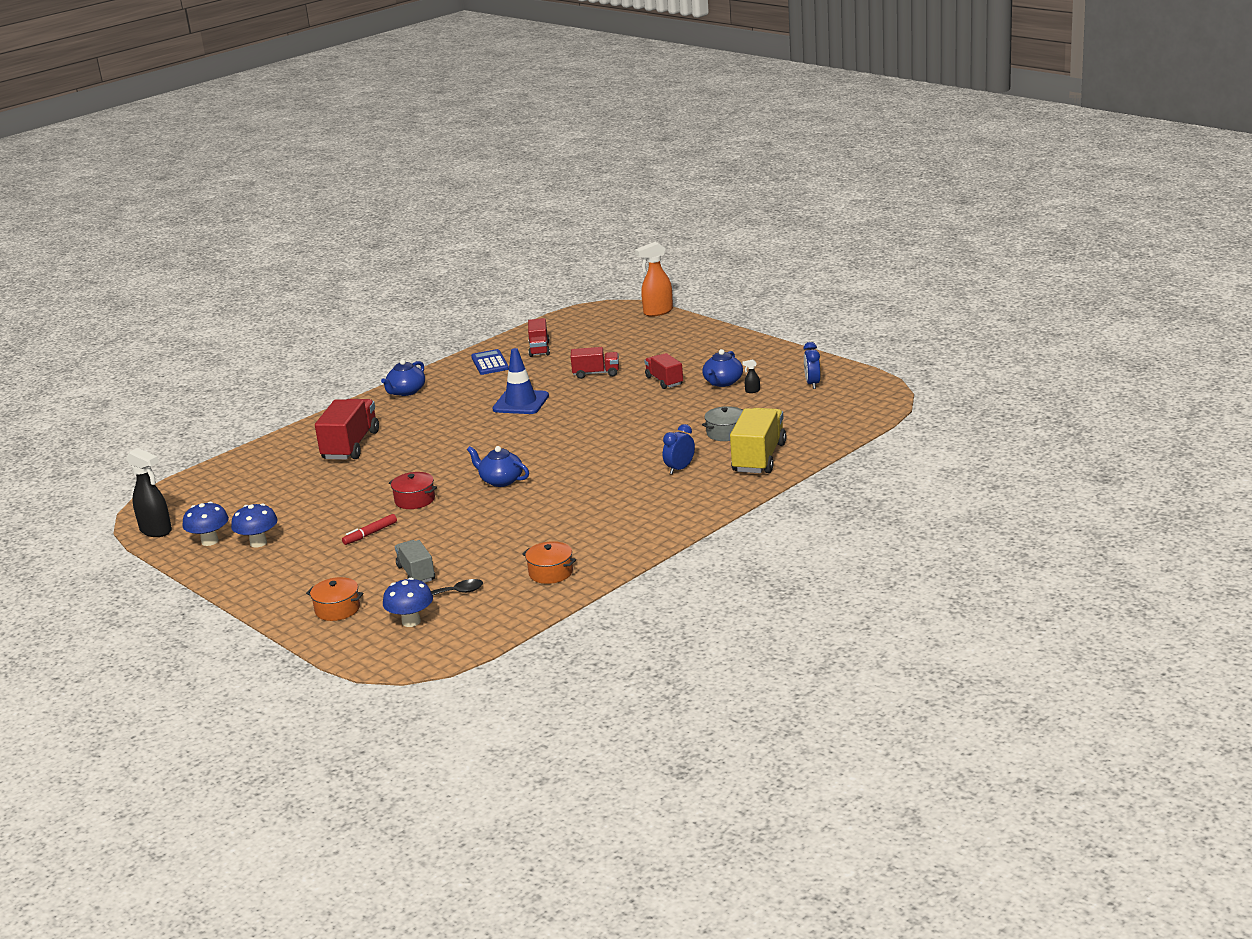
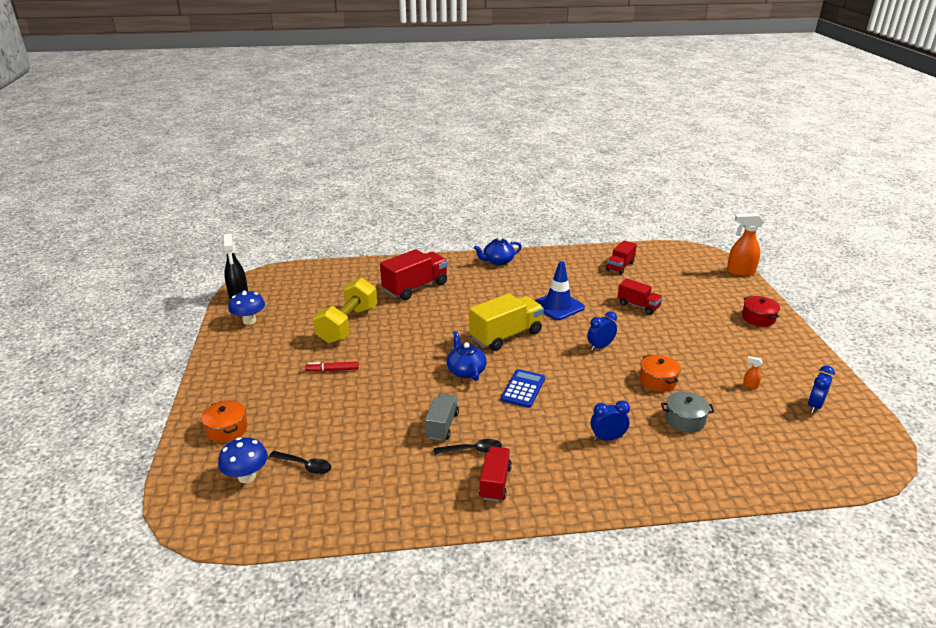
camera: 35 degrees right, 5 degrees up
(258, 543) = (269, 338): blue mushroom -> none
(327, 500) = (347, 325): none -> yellow dumbbell
(415, 500) = (394, 355): red pot -> red pot (758, 318)
(416, 573) = (310, 427): grey truck -> grey truck (442, 425)
(490, 363) = (575, 263): blue calculator -> blue calculator (523, 389)
(551, 573) = (390, 492): orange pot -> orange pot (657, 381)
(582, 522) = (472, 450): none -> black spoon
(599, 416) = (600, 347): none -> blue clock
(664, 381) = (684, 338): red truck -> red truck (495, 483)
(722, 382) = (731, 363): blue teapot -> none
(752, 391) = (750, 385): black spray bottle -> orange spray bottle
(759, 458) = (688, 466): yellow truck -> yellow truck (506, 336)

